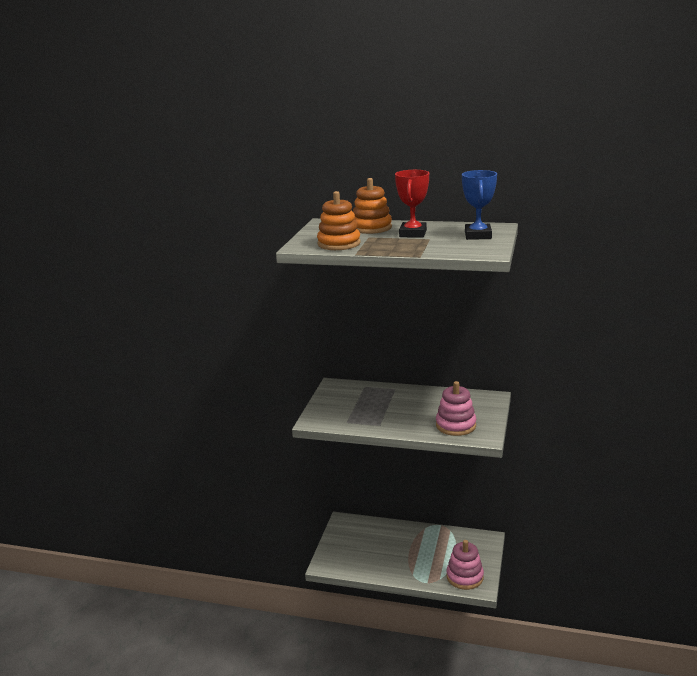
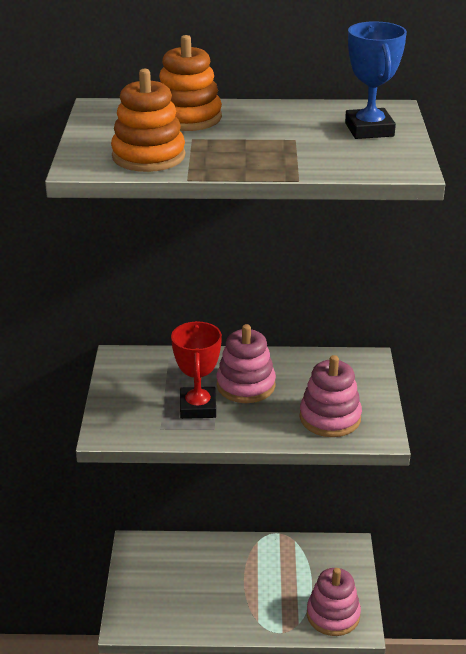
camera: 15 degrees left, 10 degrees up
(407, 404) = (246, 385): none -> pink stacking toy
(413, 234) = (262, 129): red trophy -> red trophy (198, 407)

